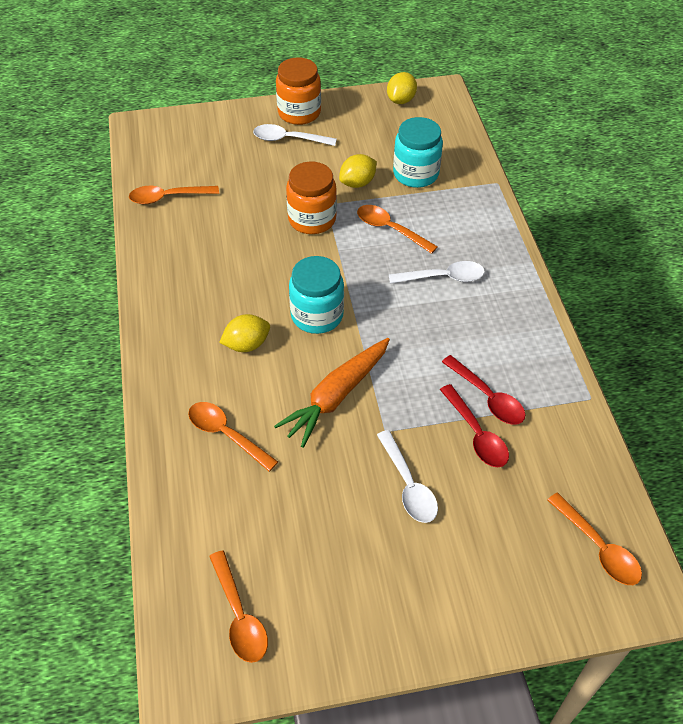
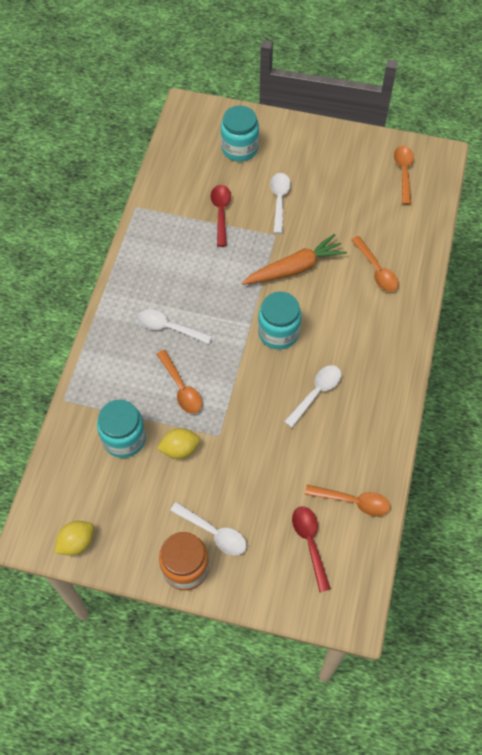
camera: 155 degrees left, 10 degrees up
(244, 271) = (316, 393): none -> white spoon
(247, 344) = (339, 328): yellow lemon -> none
(312, 219) = (239, 424): orange jar -> none
(488, 397) = (198, 231): red spoon -> red spoon (310, 543)
(518, 550) = (239, 148): none -> turquoise jar
(598, 547) = (196, 134): orange spoon -> none

